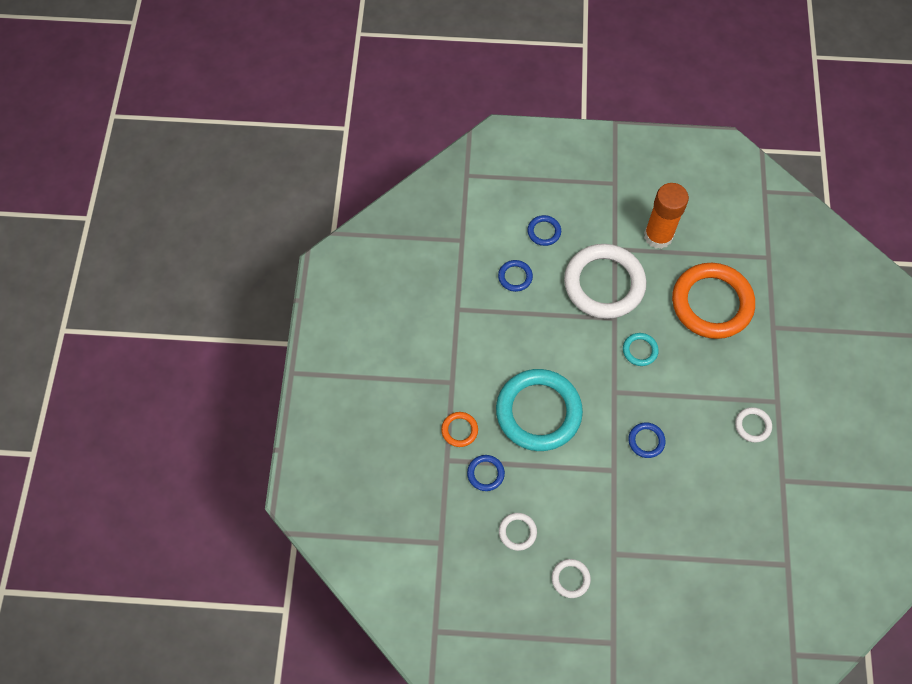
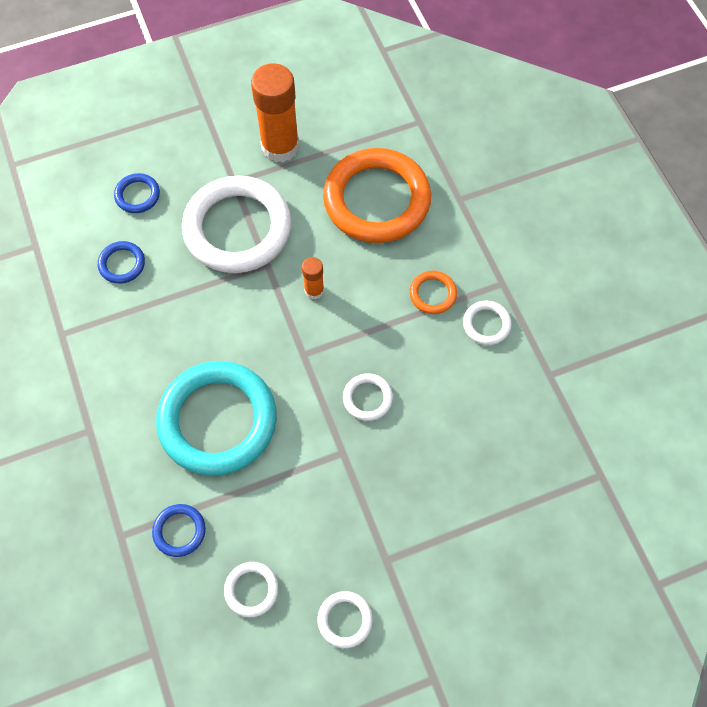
camera: 25 degrees left, 0 degrees up
(459, 430) = (123, 489): orange ring -> orange ring (432, 294)
(640, 350) = (314, 290): turquoise ring -> orange glue stick
(646, 441) = (367, 398): blue ring -> white ring

